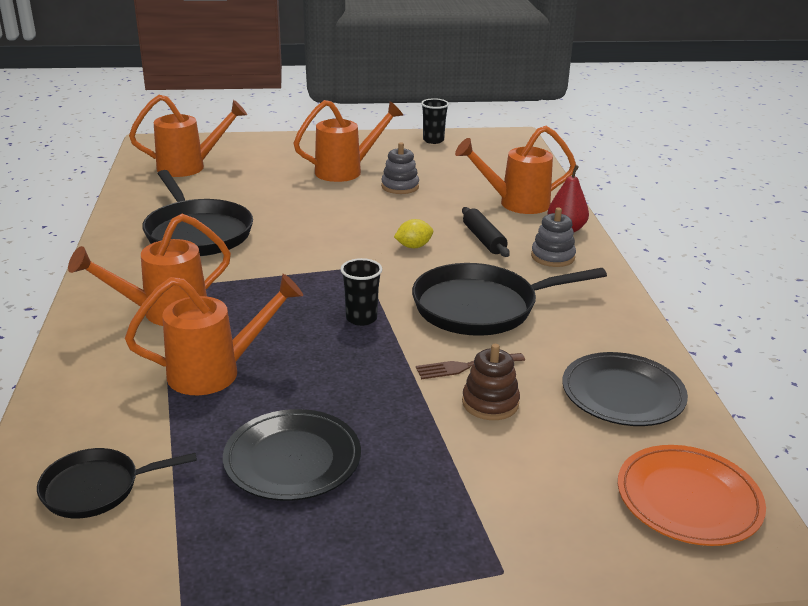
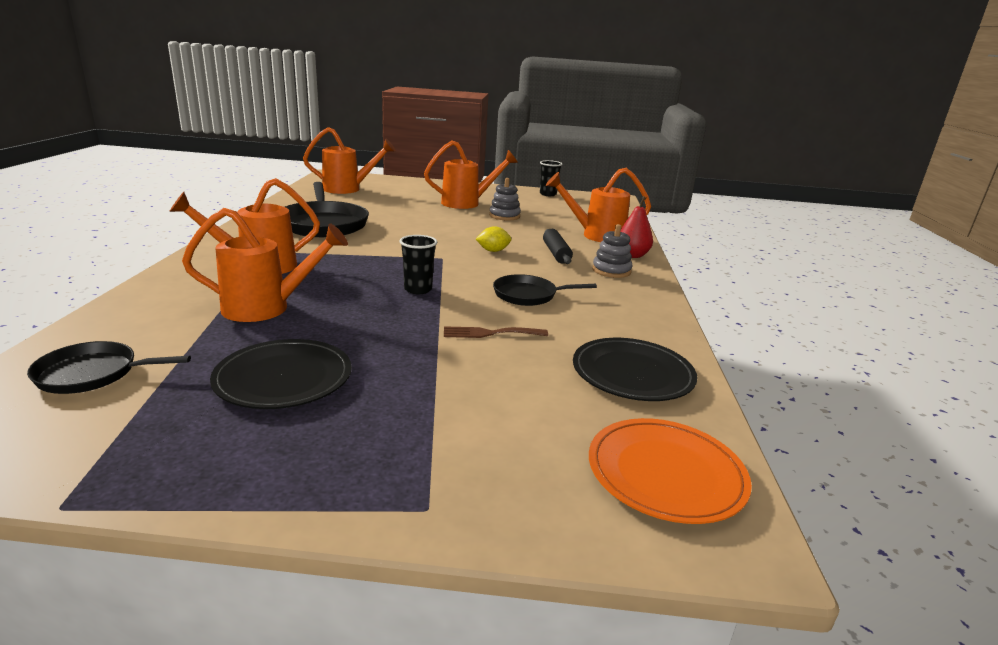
camera: 10 degrees right, 5 degrees down
(480, 307) = (528, 295): black pan -> black pan, size x0.57
(490, 403) = (497, 363): brown stacking toy -> none

